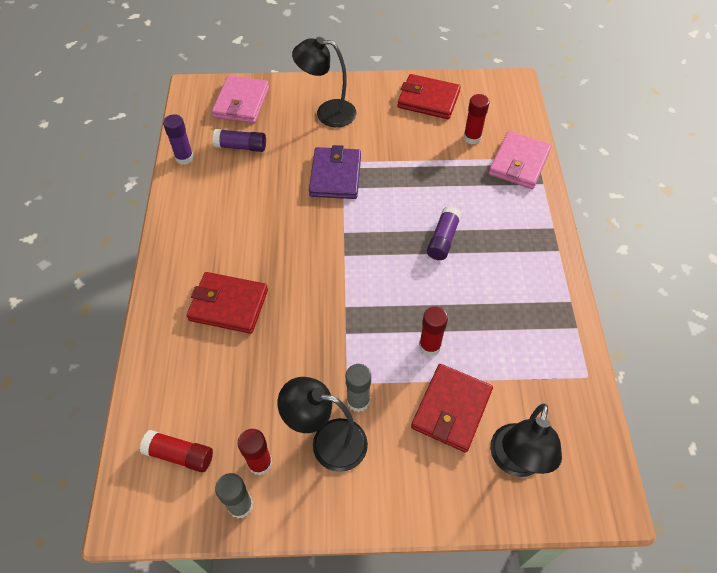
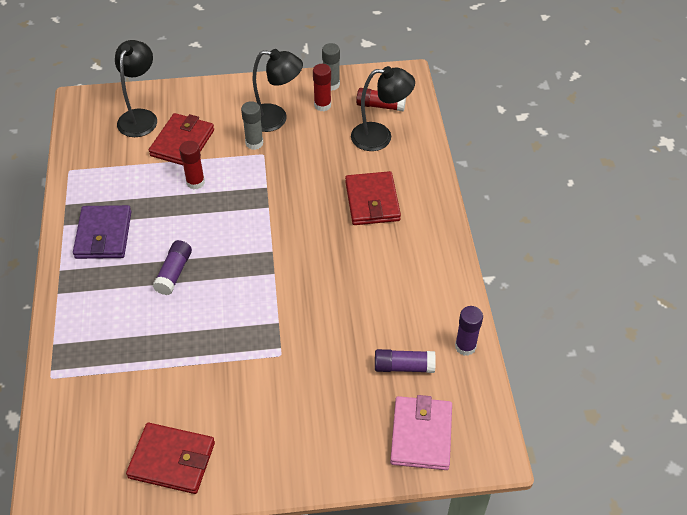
camera: 175 degrees right, 5 degrees down
(228, 305) = (372, 201): red wallet -> red wallet turned 75 degrees clockwise
(327, 113) = (306, 426): black lamp -> black lamp (380, 137)
(335, 176) = (288, 336): purple wallet -> purple wallet (103, 235)
(472, 137) = (123, 401): red glue stick -> none
(519, 163) = (74, 369): pink wallet -> none

